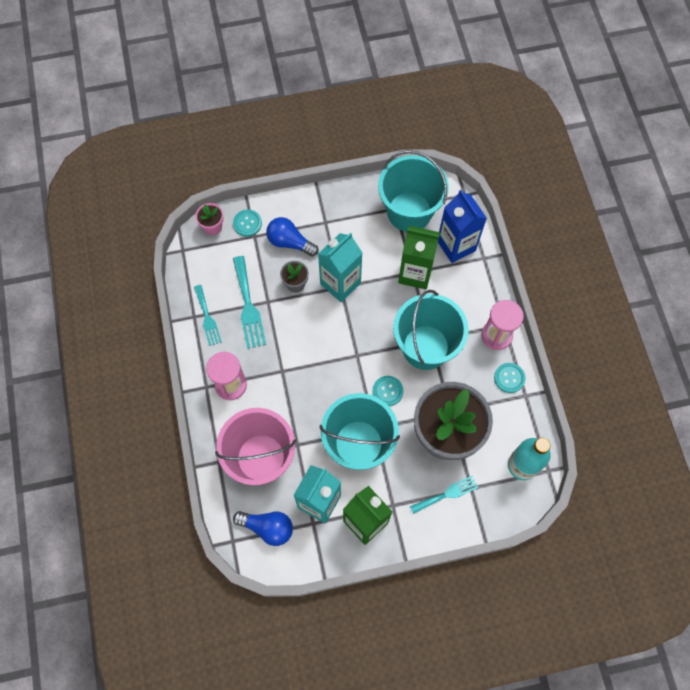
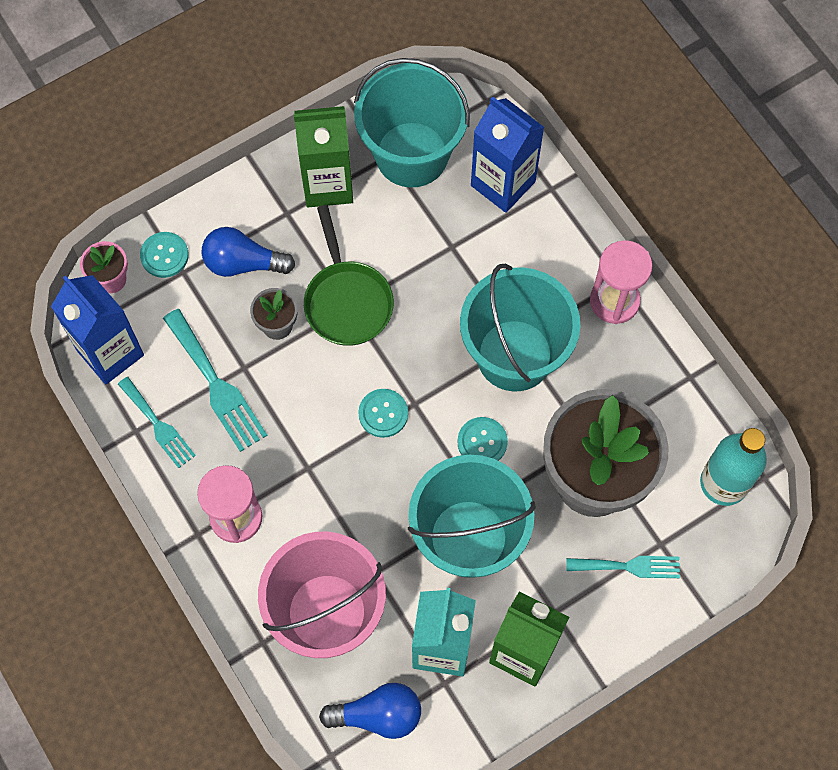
camera: 20 degrees left, 0 degrees up
(196, 268) = (110, 353): none -> blue carton
(340, 283) = (347, 301): turquoise carton -> green pan
(415, 273) = (456, 247): green carton -> green carton (328, 184)
(446, 494) = (628, 566): turquoise fork -> turquoise fork turned 45 degrees clockwise
(509, 378) = (656, 359): turquoise button -> turquoise button (383, 413)

